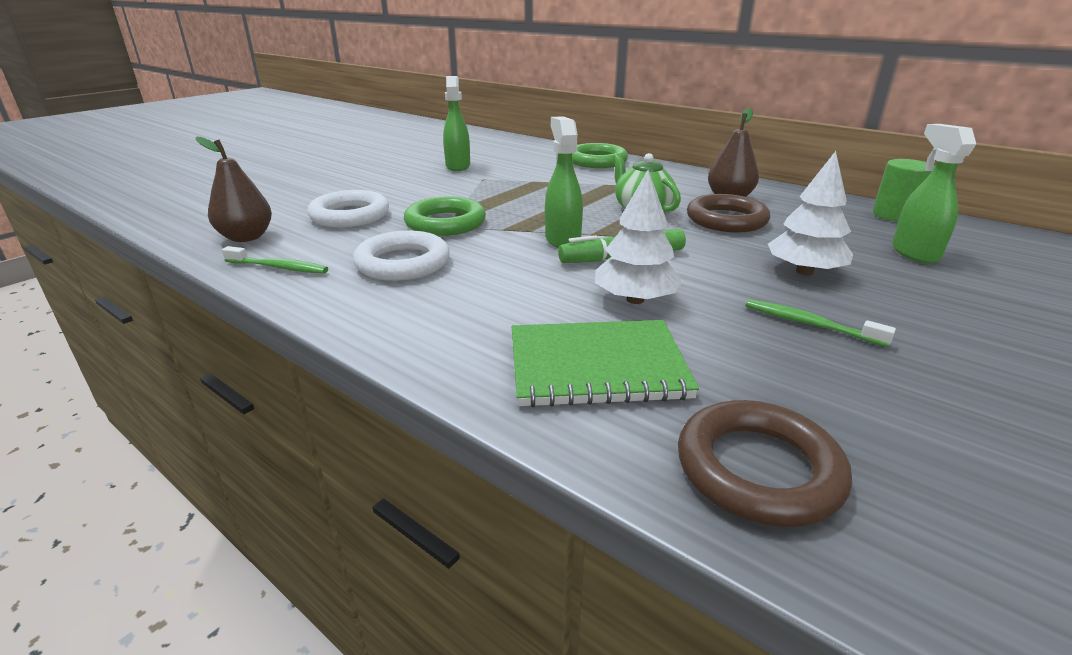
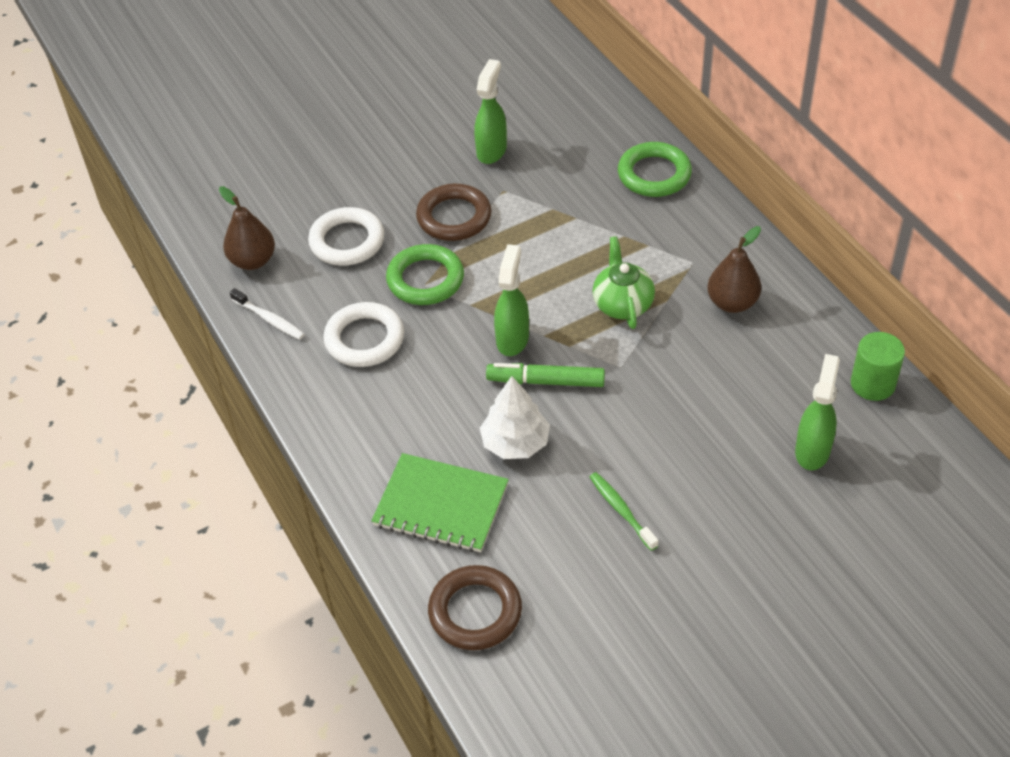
camera: 25 degrees right, 20 degrees up
(279, 267) = (269, 319): green toothbrush -> white toothbrush
(726, 220) = (690, 345): brown ring -> brown ring (454, 217)
(804, 271) = (683, 447): white tree -> none

